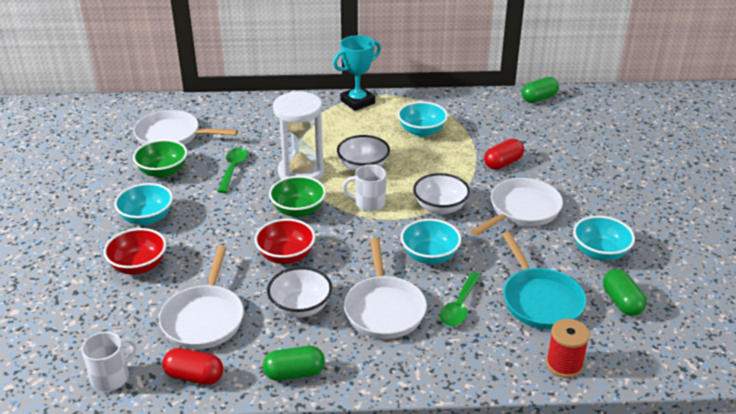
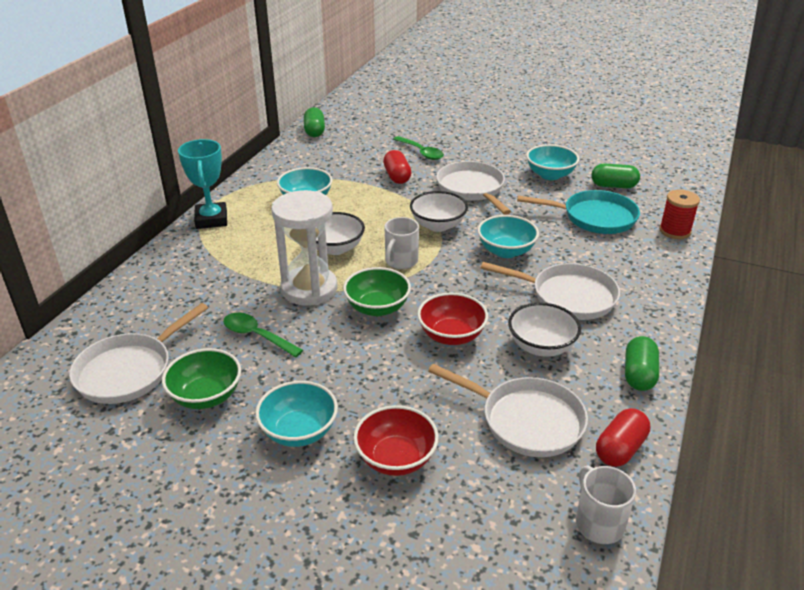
camera: 65 degrees left, 0 degrees up
(459, 306) = (584, 256): green spoon -> green spoon (421, 152)

